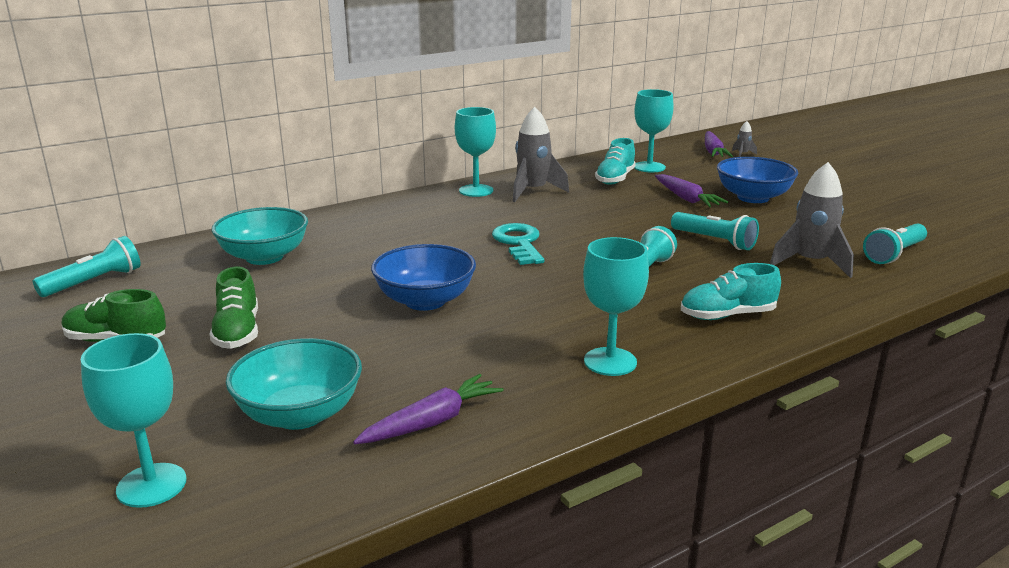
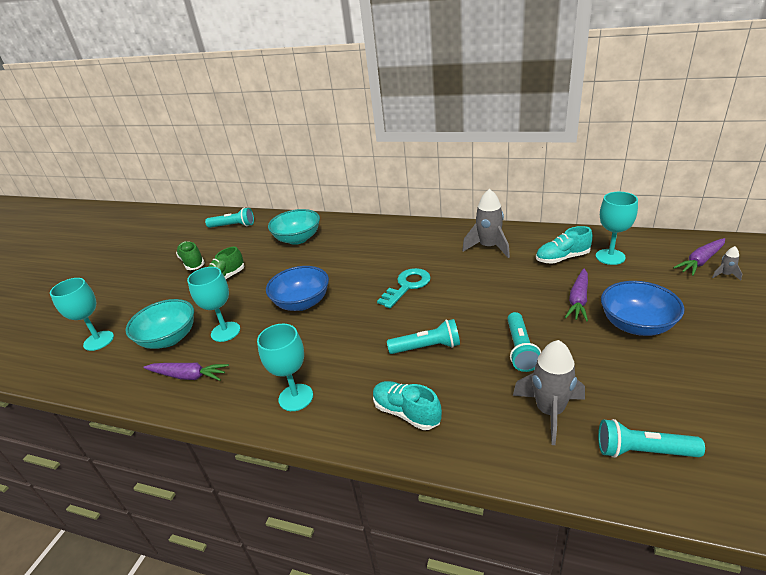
camera: 55 degrees right, 10 degrees up
(476, 190) = (458, 232): turquoise goblet -> turquoise goblet (225, 332)

